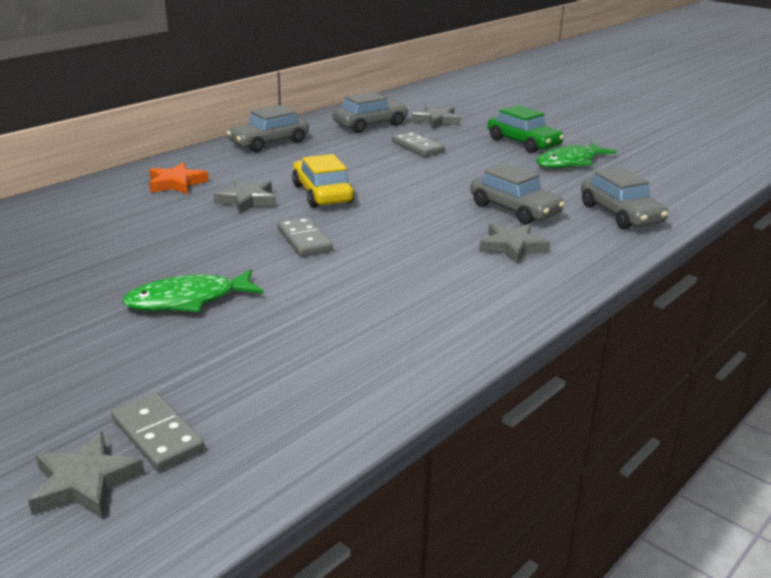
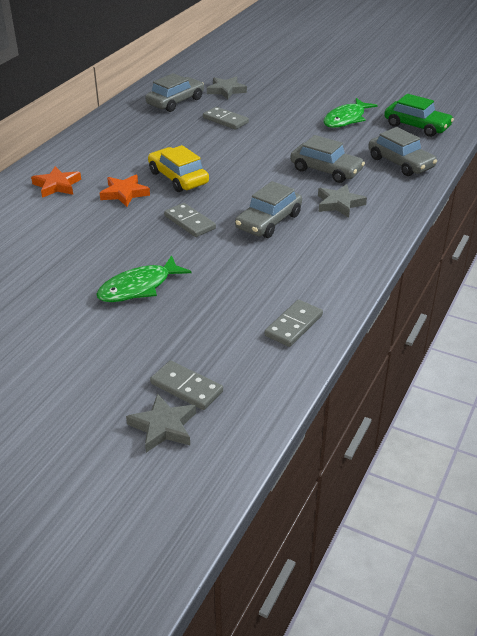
camera: 15 degrees left, 10 degrees up
(247, 201) = (124, 193): grey star -> orange star
(269, 142) = (104, 132): grey car -> grey car (268, 221)
(363, 381) = (293, 325): none -> grey domino
(523, 143) = (304, 104): green car -> green car (416, 126)

